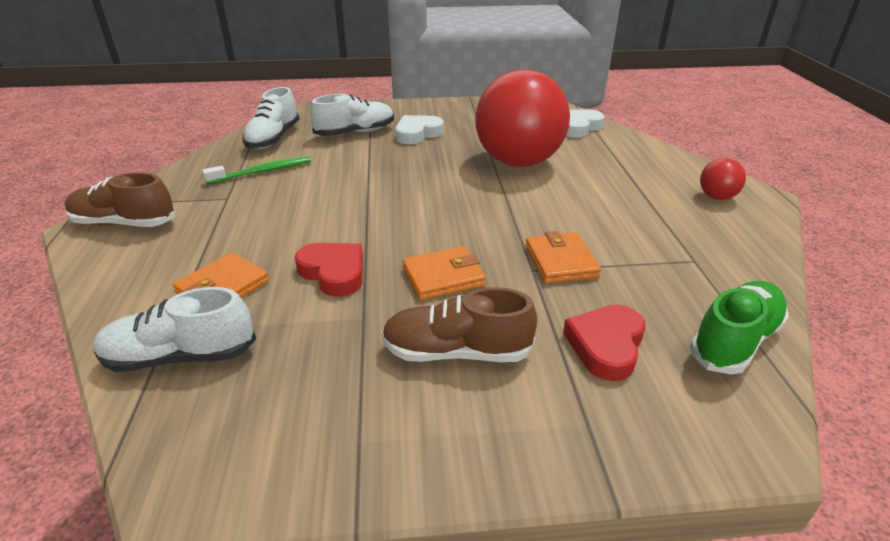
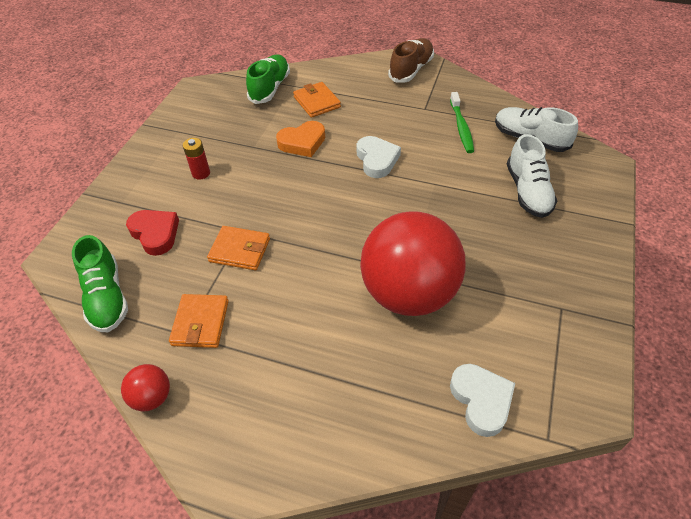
camera: 115 degrees right, 15 degrees up
(180, 356) = (270, 88): white shoe -> green shoe
(334, 273) = (302, 142): red heart -> orange heart
(417, 134) = (510, 236): white heart -> white heart (377, 160)
(443, 276) = (266, 186): orange wallet -> orange wallet (200, 323)
(456, 352) = (201, 173): brown shoe -> red battery
(716, 197) = (250, 431): red ball -> red ball (152, 397)

